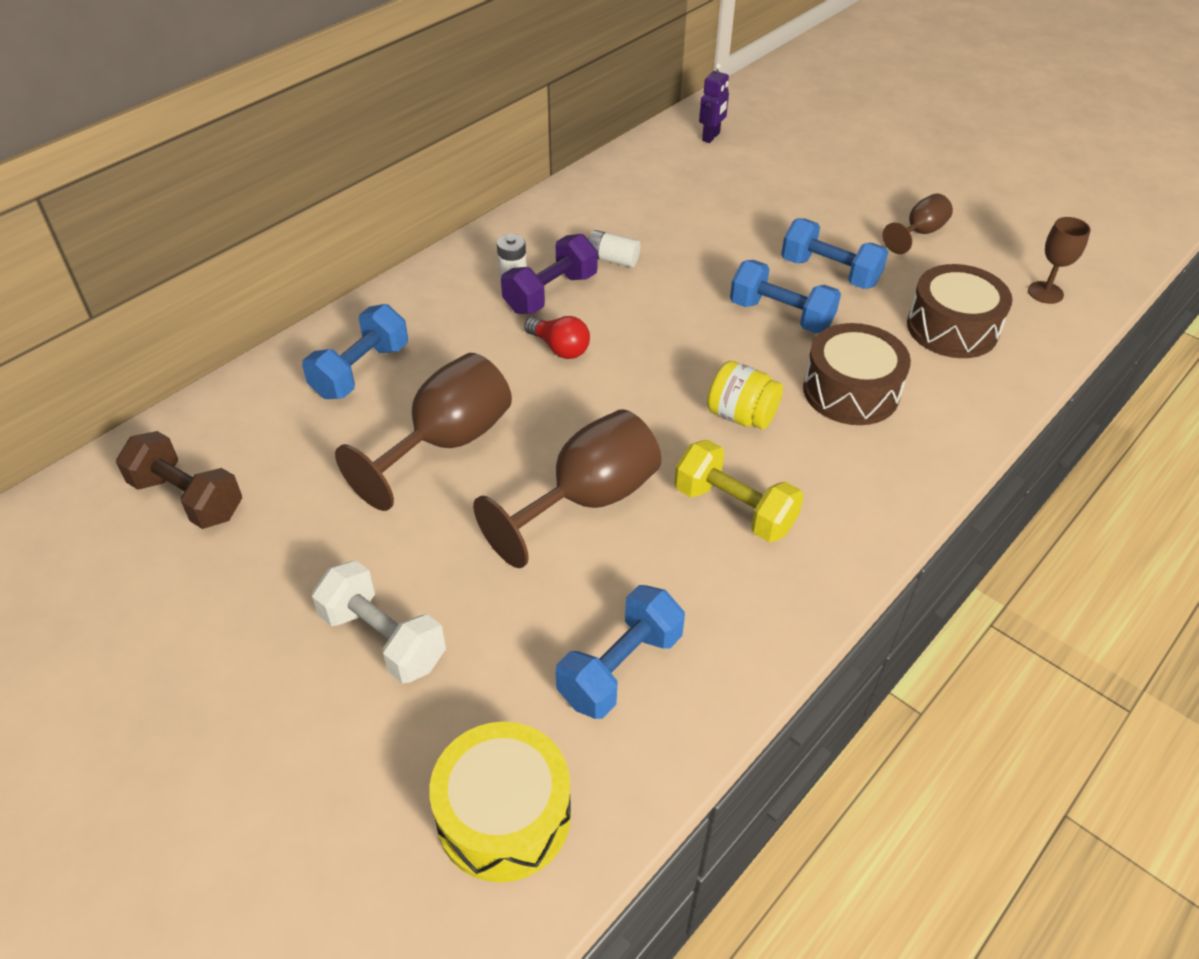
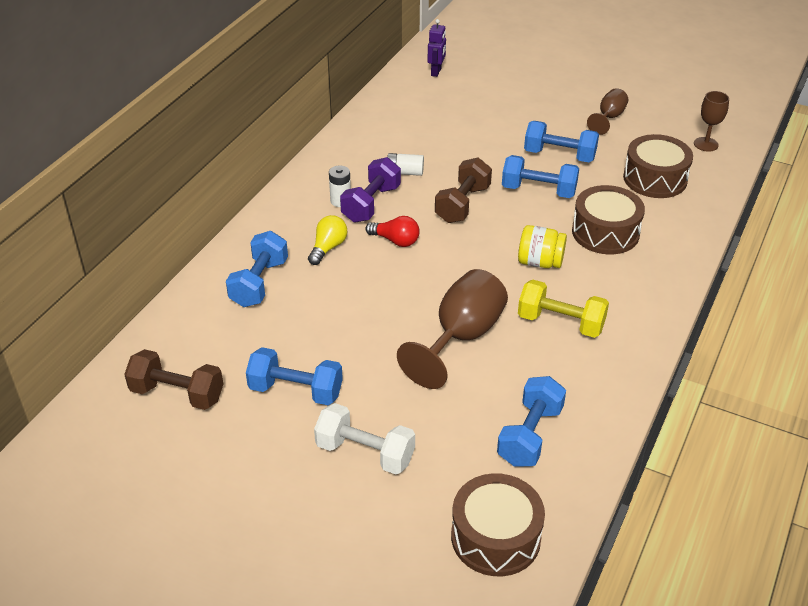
camera: 15 degrees left, 5 degrees down
(336, 528) = (296, 390): none -> blue dumbbell
(447, 443) = (346, 319): brown goblet -> none
(469, 341) = (328, 247): none -> yellow light bulb
(504, 815) = (495, 537): yellow drum -> brown drum
(670, 315) = (462, 204): none -> brown dumbbell

